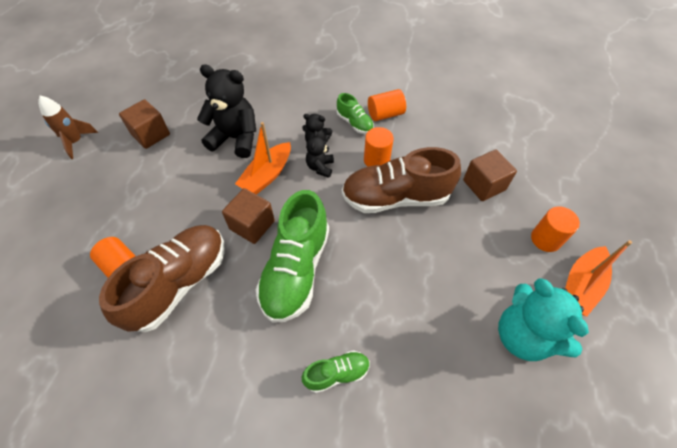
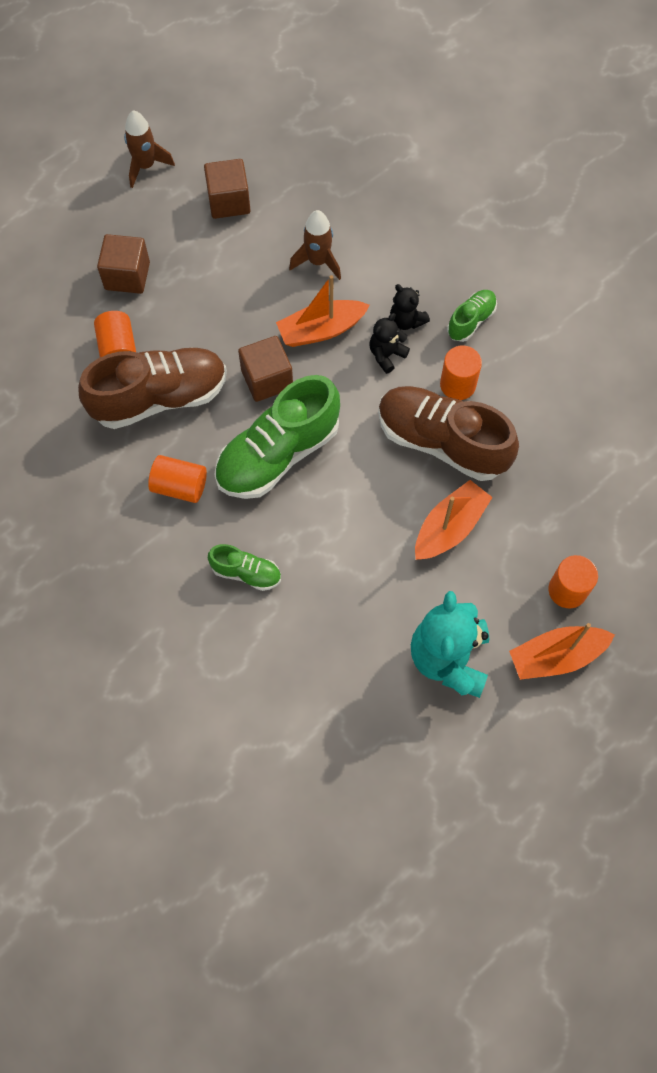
camera: 35 degrees right, 10 degrees up
(235, 139) = (318, 262): black teddy bear -> brown rocket
(354, 123) = (471, 321): green shoe -> green shoe turned 135 degrees counterclockwise
(385, 114) = (518, 331): orange cylinder -> orange cylinder (180, 486)
(445, 246) = (449, 527): none -> orange boat
(484, 185) = (556, 490): brown cube -> brown cube (127, 276)

